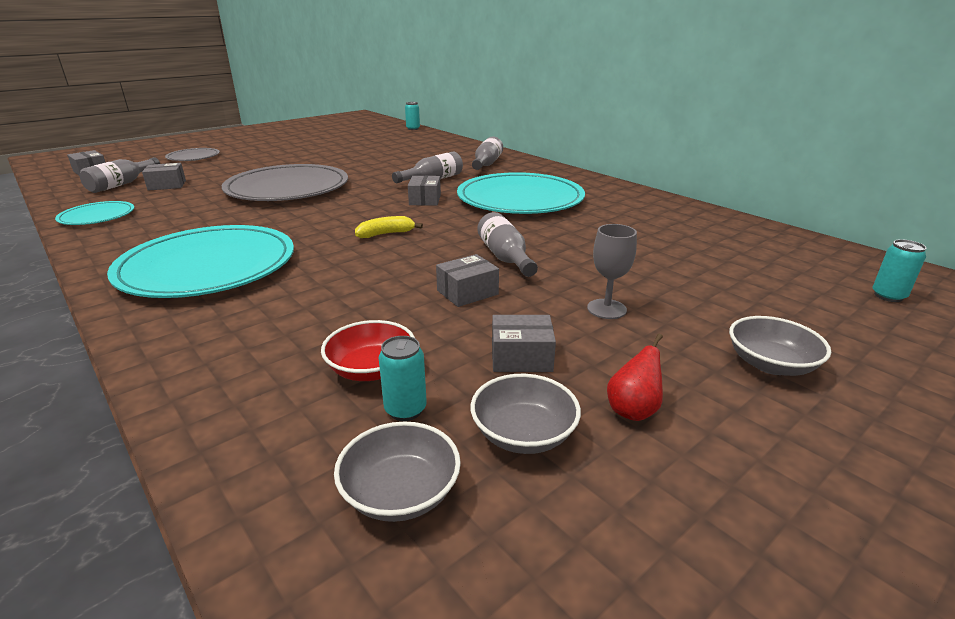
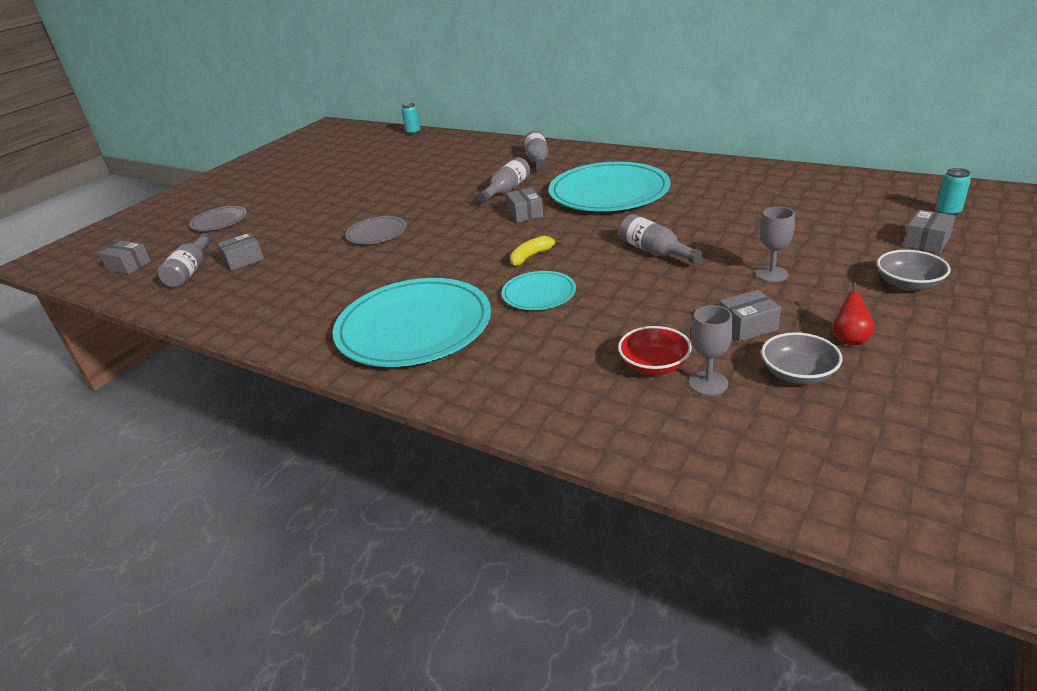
camera: 15 degrees left, 5 degrees up
(97, 216) = (224, 310): turquoise plate -> turquoise plate (539, 294)
(287, 188) = (376, 233): grey plate -> grey plate, size x0.49
(400, 493) = (760, 429): grey bowl -> none
(405, 410) = (708, 383): turquoise can -> grey goblet
(467, 292) = (658, 289): grey box -> grey box (926, 241)

